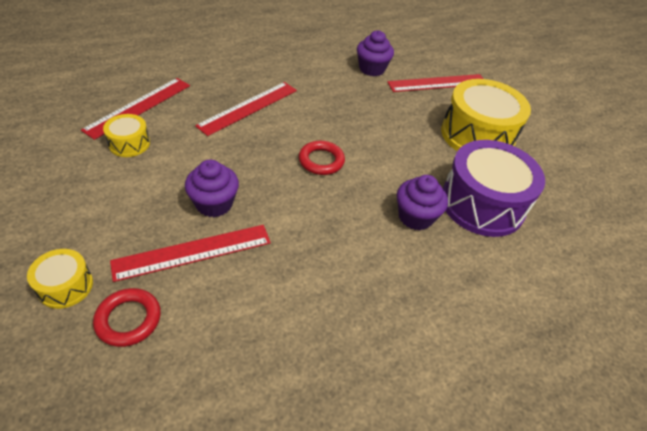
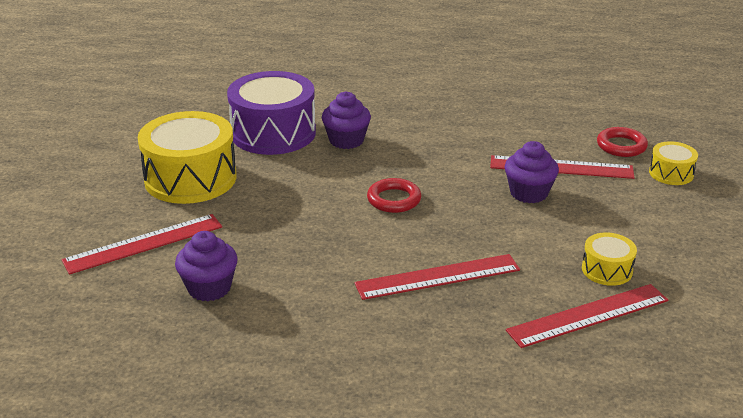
camera: 145 degrees left, 15 degrees down
(437, 83) = (144, 243): red ruler -> red ruler turned 45 degrees counterclockwise

